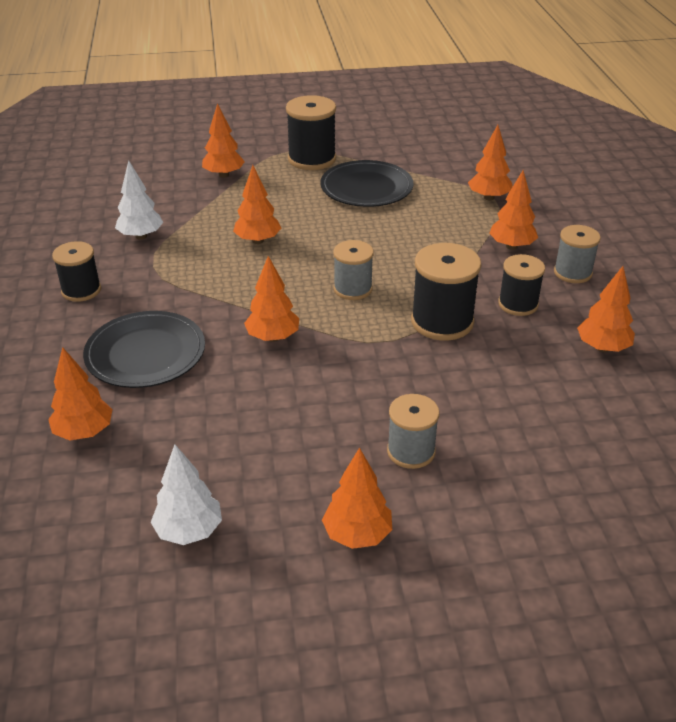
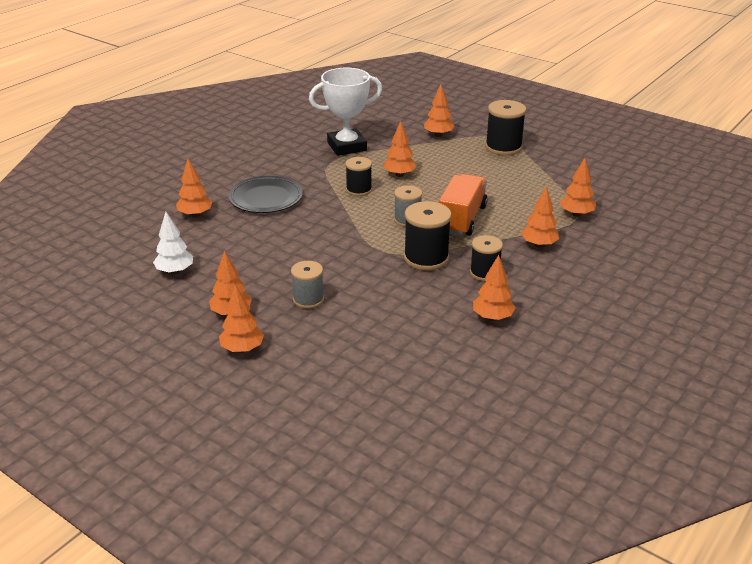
camera: 45 degrees right, 5 degrees down
(81, 290) = (282, 158): black spool -> black spool (359, 190)
(141, 236) = (347, 146): white tree -> white trophy
(273, 337) = (330, 221): orange tree -> orange tree (242, 349)
(366, 188) = (507, 176): black plate -> none
(402, 258) = (462, 219): none -> orange truck
(572, 273) = (550, 276): grey spool -> none

